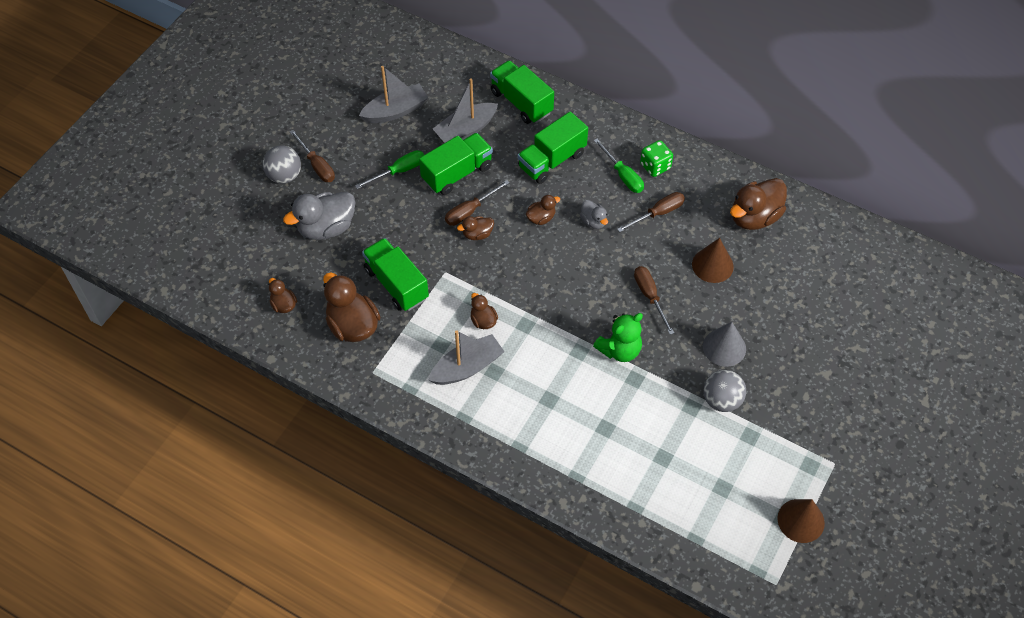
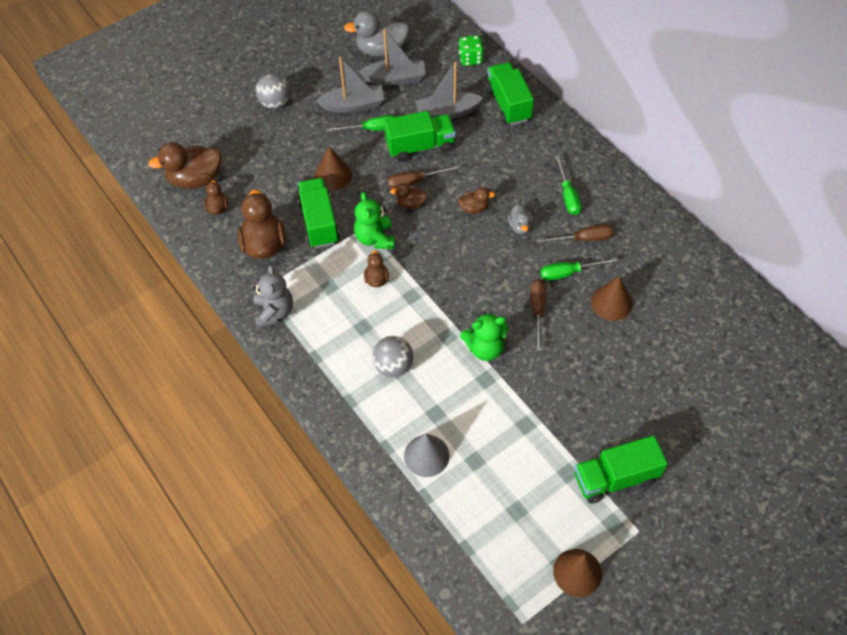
camera: 25 degrees right, 0 degrees up
(317, 165) = (306, 103): brown screwdriver -> none
(326, 228) = (286, 156): grey duck -> grey duck (381, 50)
(385, 231) = (333, 175): none -> brown cone
(399, 389) = (274, 312): none -> grey teddy bear
(461, 281) = (375, 238): none -> green teddy bear
(467, 367) = (341, 314): grey boat -> grey boat (353, 105)
(552, 160) = (509, 162): green truck -> green truck (615, 478)
(655, 166) = (602, 197): green dice -> green dice (470, 59)
(660, 250) = (568, 273): none -> green screwdriver
(721, 400) = (557, 429): grey ball -> grey ball (393, 366)
(724, 347) = (584, 381): grey cone -> grey cone (426, 455)
(754, 217) = (674, 273): brown duck -> brown duck (195, 179)

